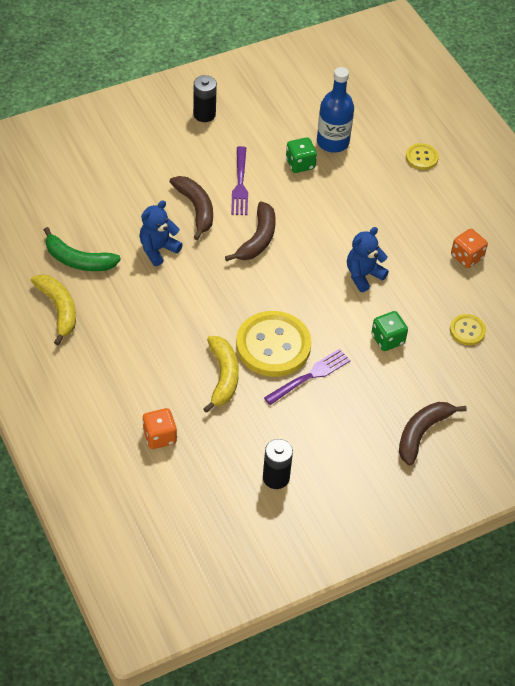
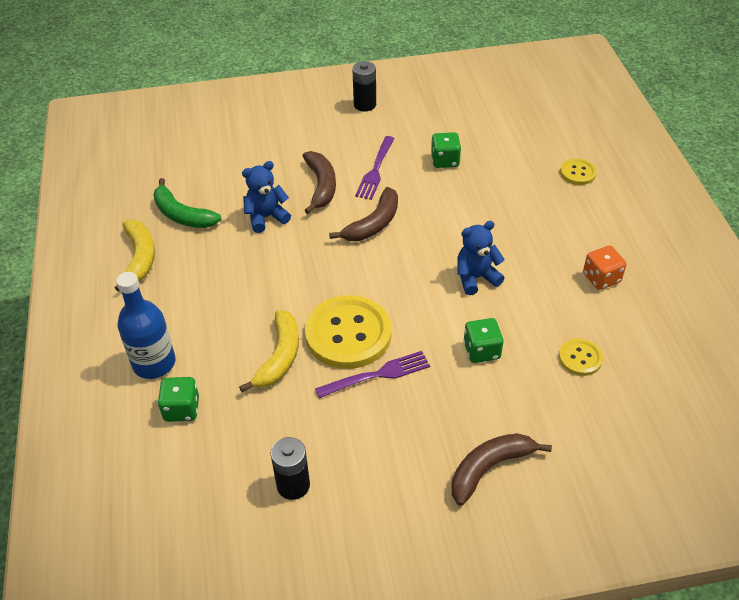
camera: 20 degrees right, 5 degrees down
(159, 436) = (182, 409): orange dice -> green dice
(332, 142) = (486, 146): blue bottle -> blue bottle (154, 363)

